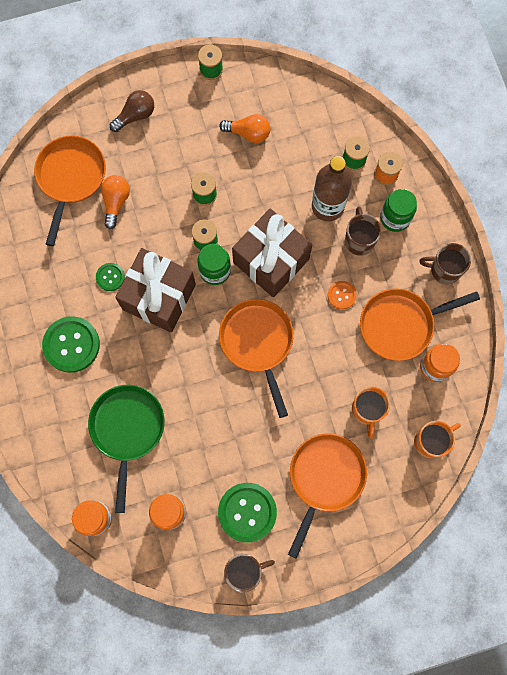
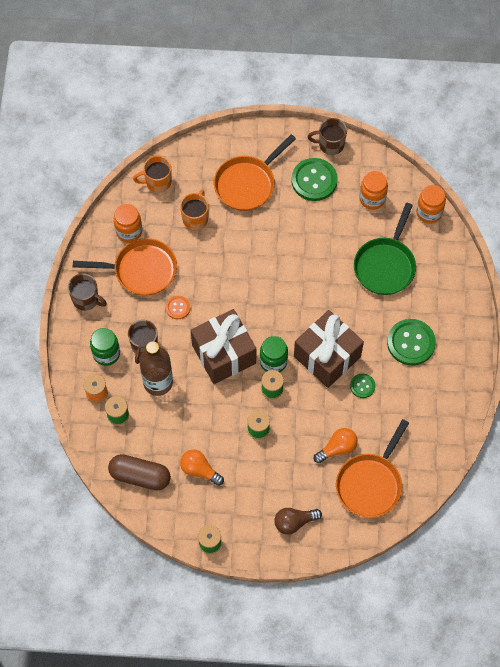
camera: 160 degrees left, 10 degrees down
(116, 202) = (337, 448): orange light bulb -> orange light bulb turned 150 degrees counterclockwise
(258, 343) = (260, 294): orange pan -> none
(305, 108) = (140, 476): none -> brown capsule

